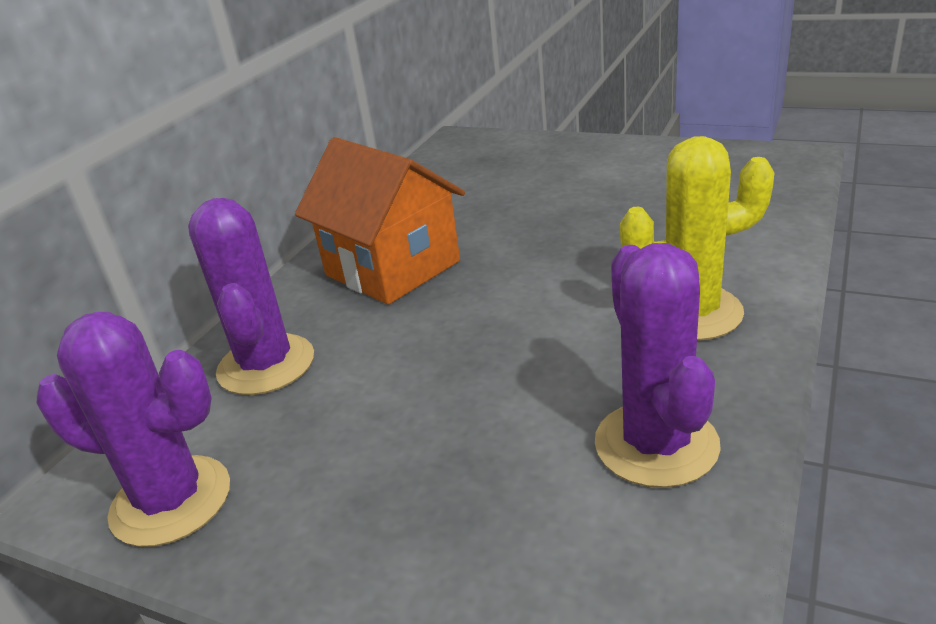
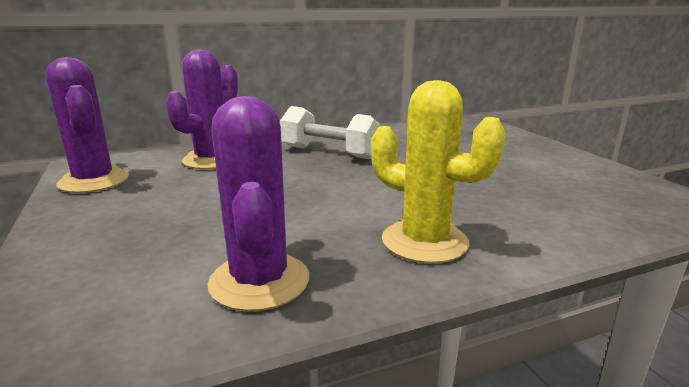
camera: 40 degrees right, 10 degrees down
(392, 268) = (329, 152): orange house -> white dumbbell
(656, 444) = (259, 281): purple cactus -> purple cactus turned 45 degrees counterclockwise

